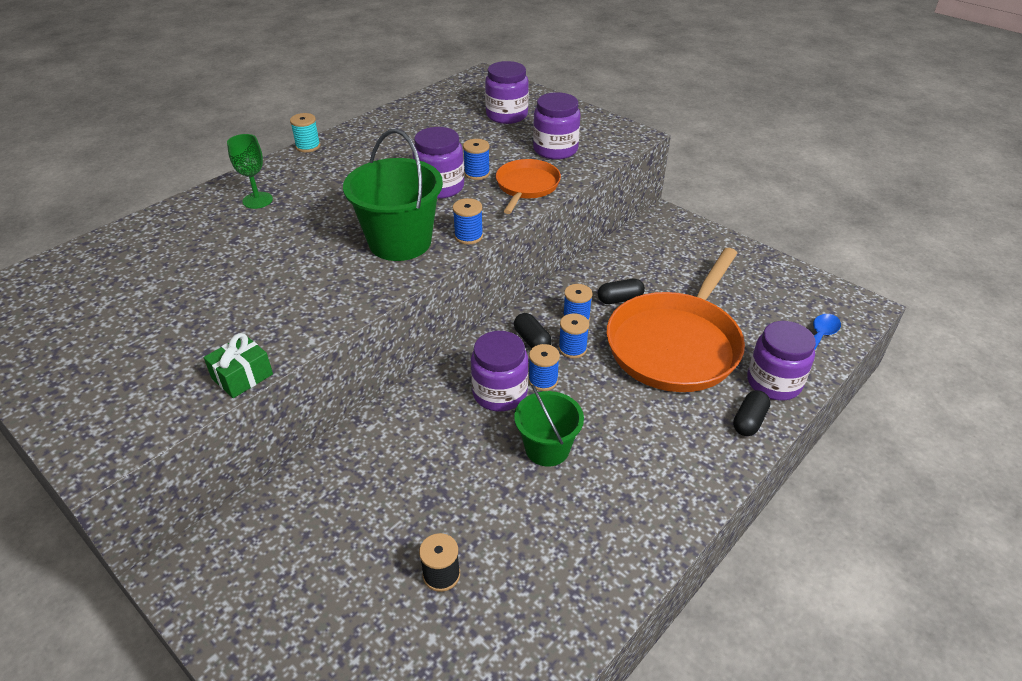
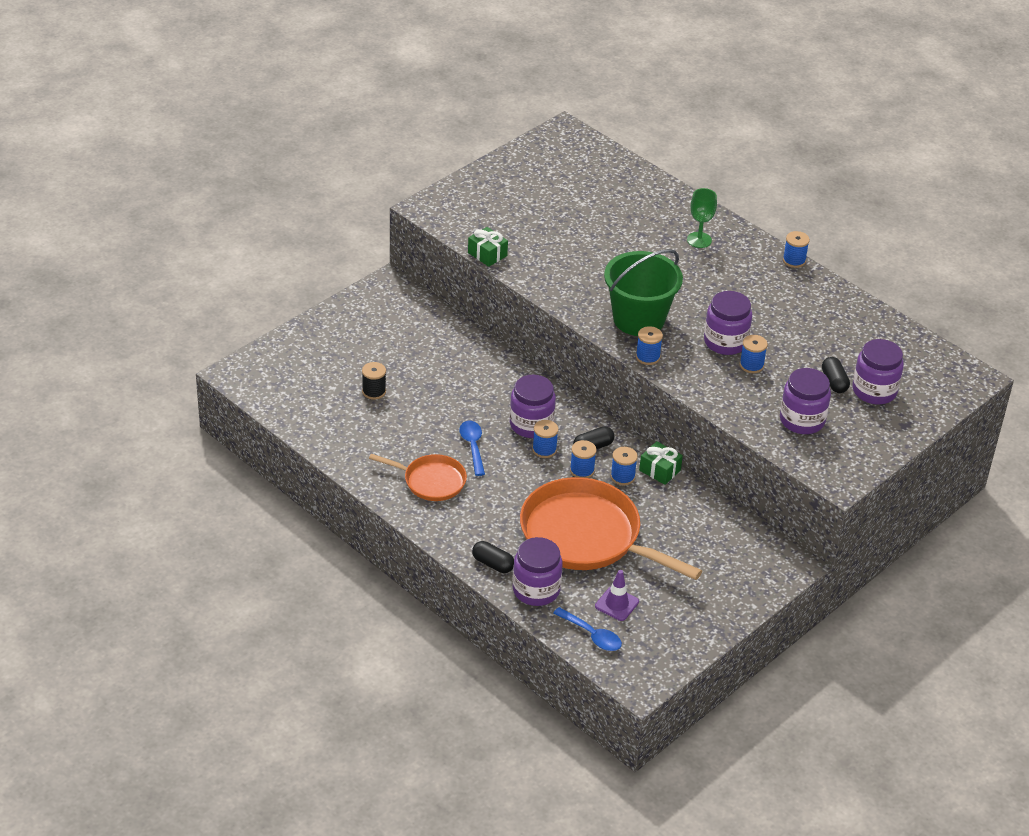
camera: 90 degrees right, 0 degrees up
(308, 146) = (794, 260): turquoise spool -> blue spool
(526, 186) = (730, 396): orange pan -> orange pan (431, 481)
(547, 448) = (472, 446): green bucket -> blue spoon
(560, 292) = (659, 470): none -> green gift
(620, 299) = (649, 508): black capsule -> black capsule (834, 382)
(765, 322) = (616, 604): none -> purple traffic cone

